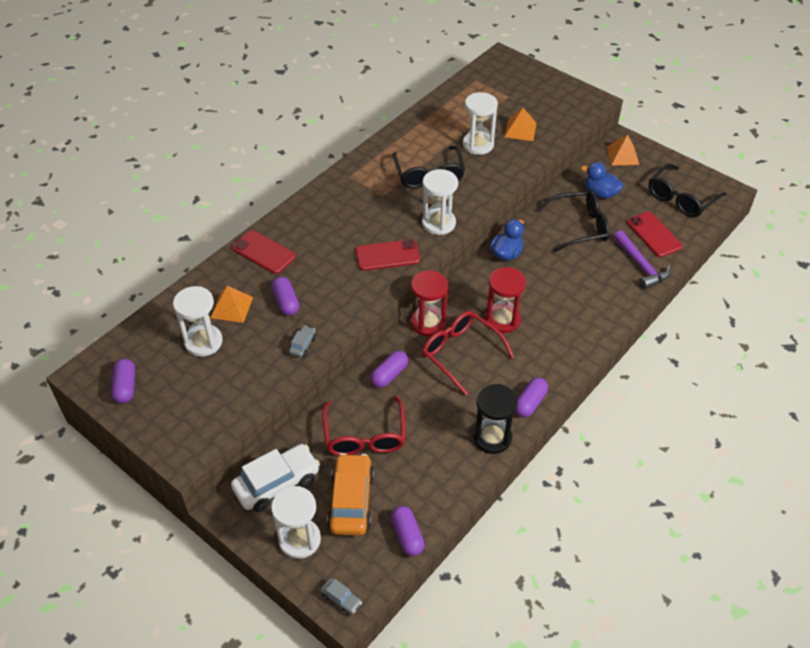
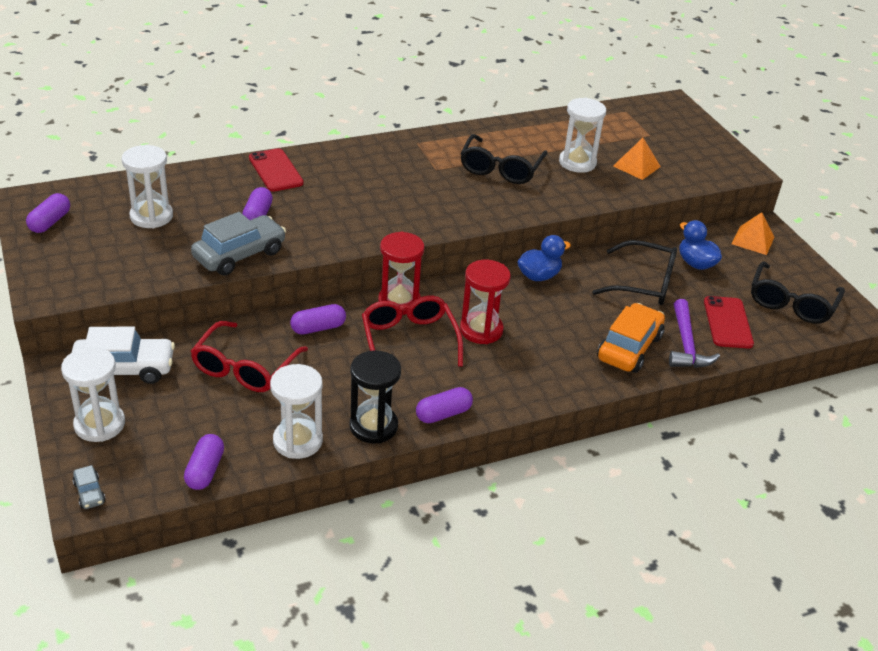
camera: 25 degrees right, 10 degrees down
(232, 307) = (203, 200): orange pyramid -> none
(303, 345) = (239, 255): grey car -> grey car, size x2.19
(351, 501) = (179, 415): orange car -> orange car (629, 348)
(387, 255) = (394, 217): red phone -> none
(438, 223) = (472, 210): white hourglass -> white hourglass (298, 441)
(681, 198) = (791, 303): black glasses -> black glasses turned 45 degrees counterclockwise

